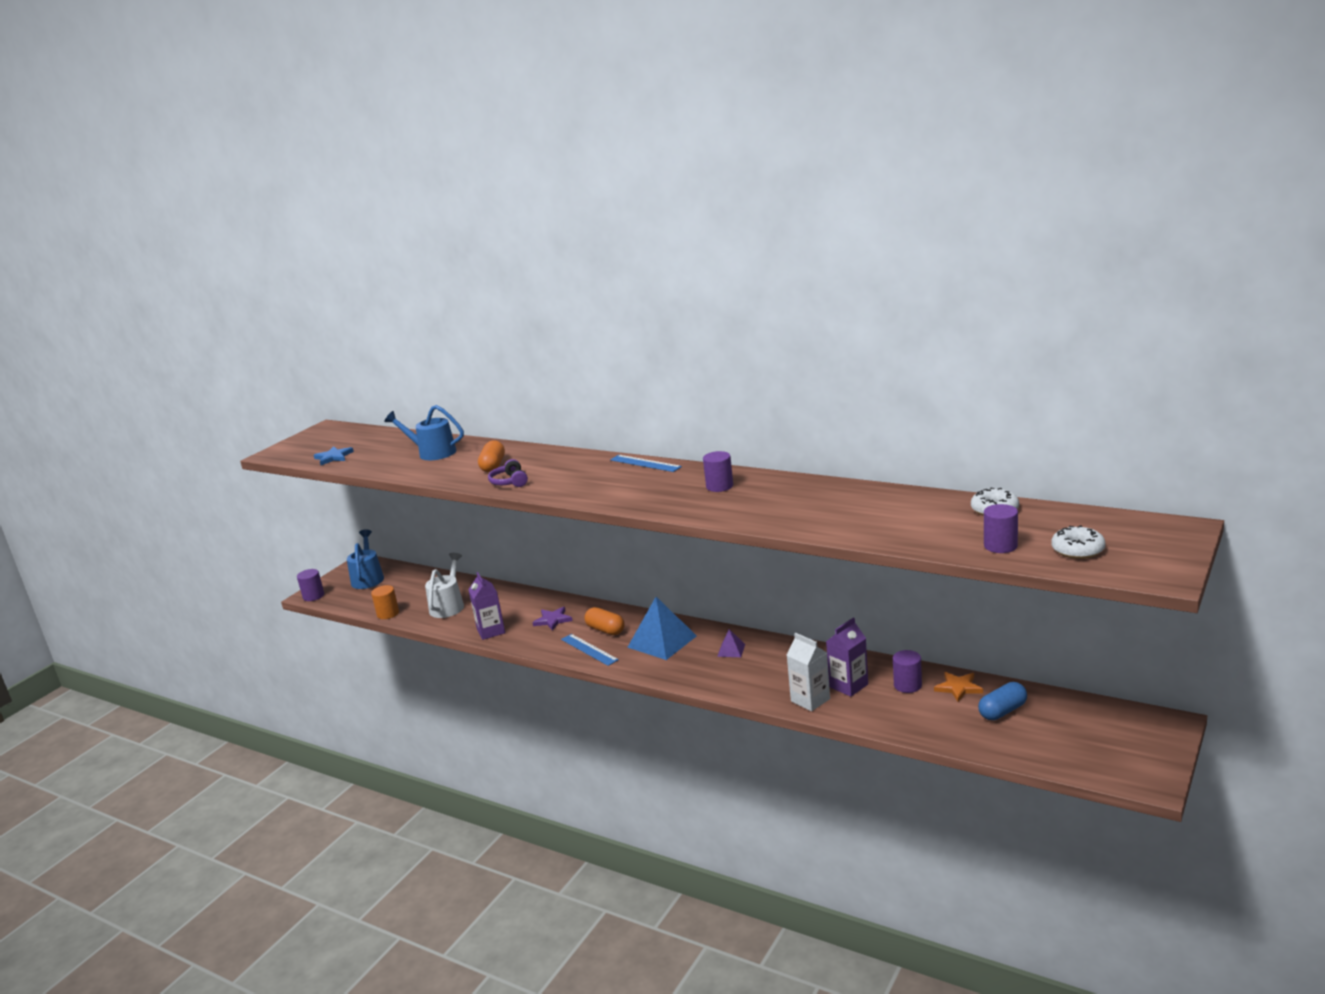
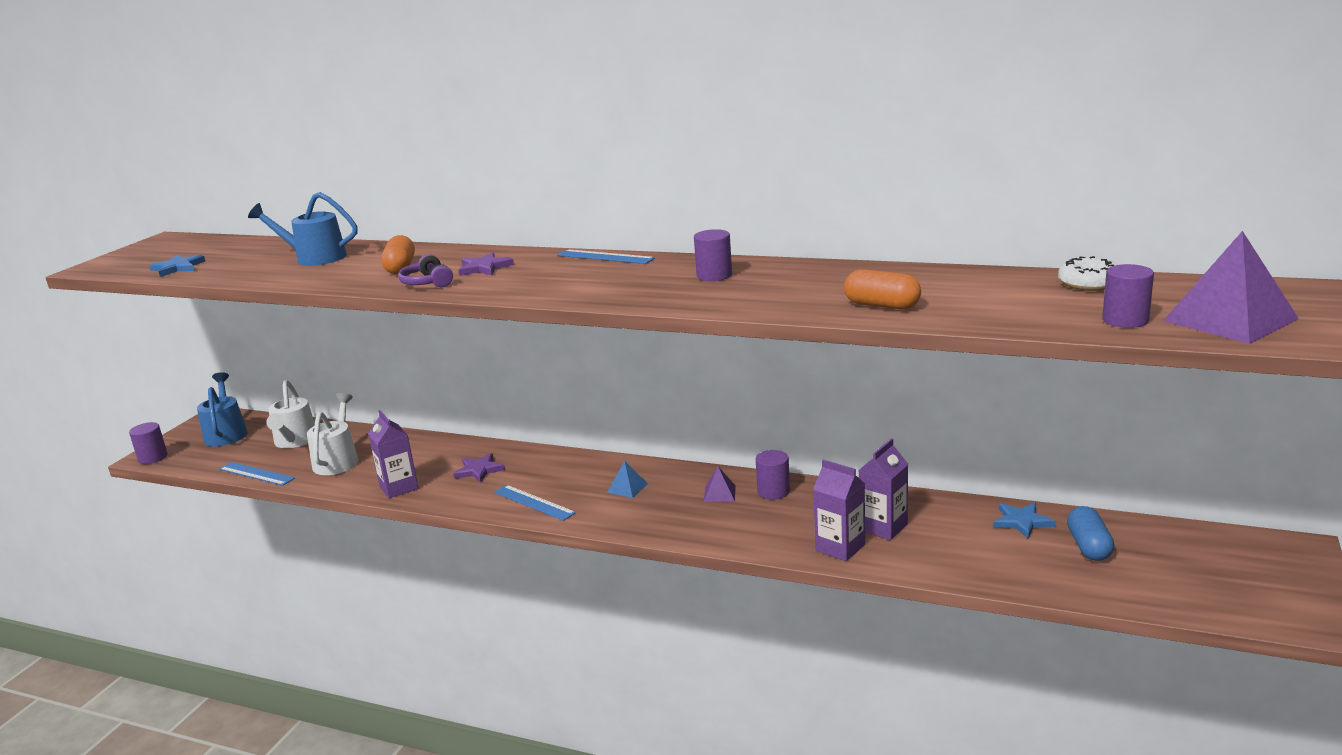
camera: 10 degrees left, 0 degrees up
(388, 613) = (256, 473): orange cylinder -> blue ruler
(418, 588) = (295, 441): none -> white watering can
(554, 469) = (484, 267): none -> purple star
(605, 630) = (551, 478): orange capsule -> orange capsule (882, 305)
(662, 641) = (627, 488): blue pyramid -> blue pyramid, size x0.47
(810, 700) = (840, 547): white carton -> purple carton
(907, 685) = (957, 522): purple cylinder -> purple cylinder (773, 491)
(958, 688) = (1022, 522): orange star -> blue star
(1002, 711) = (1088, 546): blue capsule -> blue capsule turned 45 degrees counterclockwise
(1077, 550) = (1230, 319): white donut -> purple pyramid

